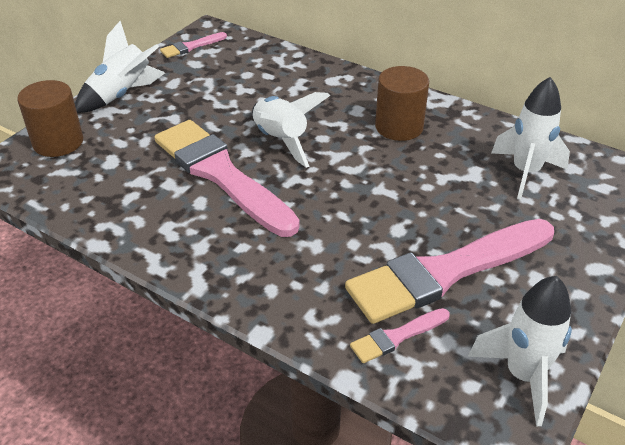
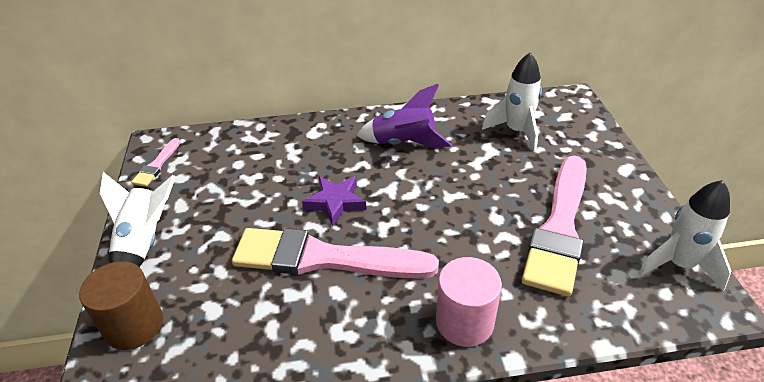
camera: 40 degrees left, 0 degrees up
(262, 282) = (464, 322): none -> pink cylinder
(281, 141) = (335, 202): white rocket -> purple star
(397, 336) = (591, 293): pink brush -> none
(399, 127) = (404, 143): brown cylinder -> purple rocket

